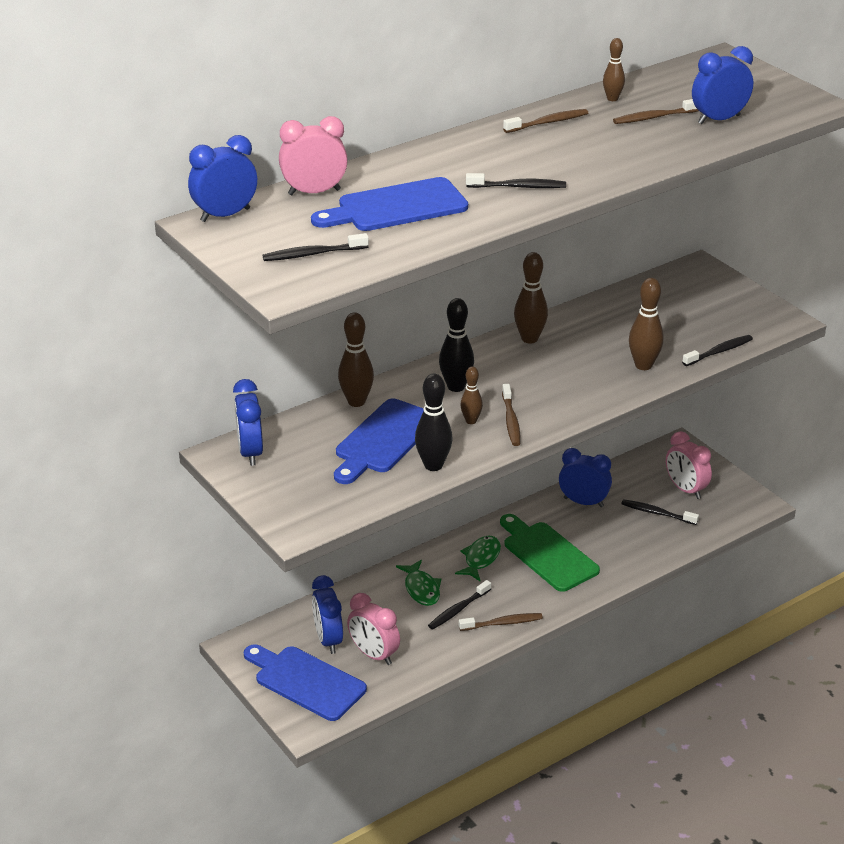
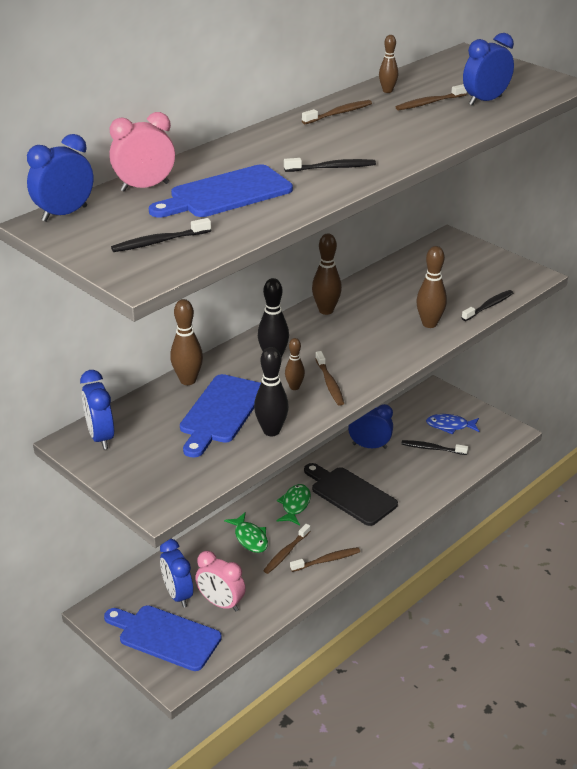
camera: 10 degrees left, 0 degrees up
(458, 609) = (286, 553): black toothbrush -> brown toothbrush
(547, 554) = (350, 494): green cutting board -> black cutting board
(685, 489) = (450, 426): pink clock -> blue fish

